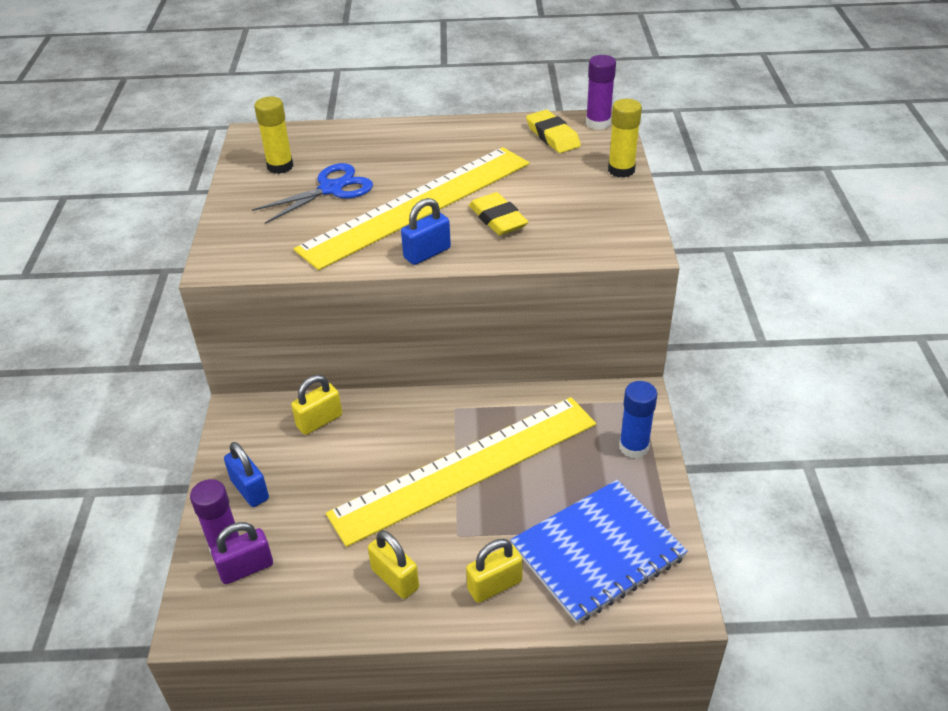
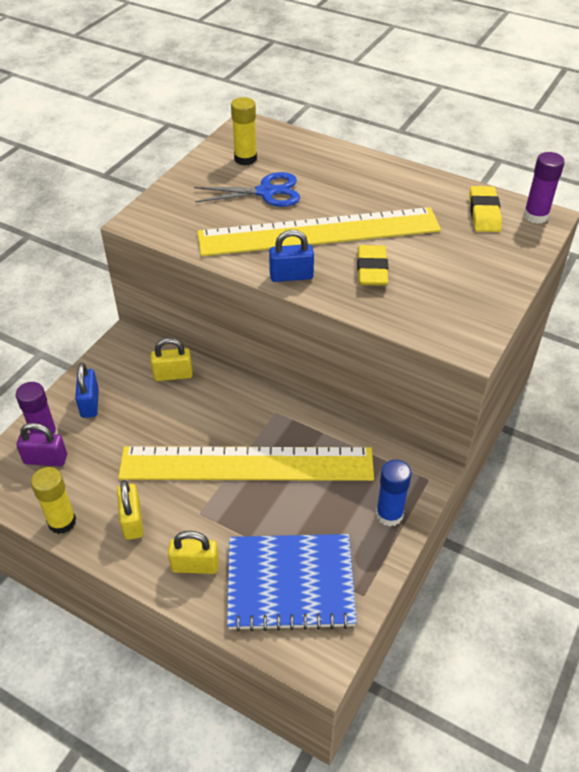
camera: 30 degrees right, 5 degrees up
(621, 170) = (517, 268): yellow glue stick -> yellow glue stick (62, 522)

